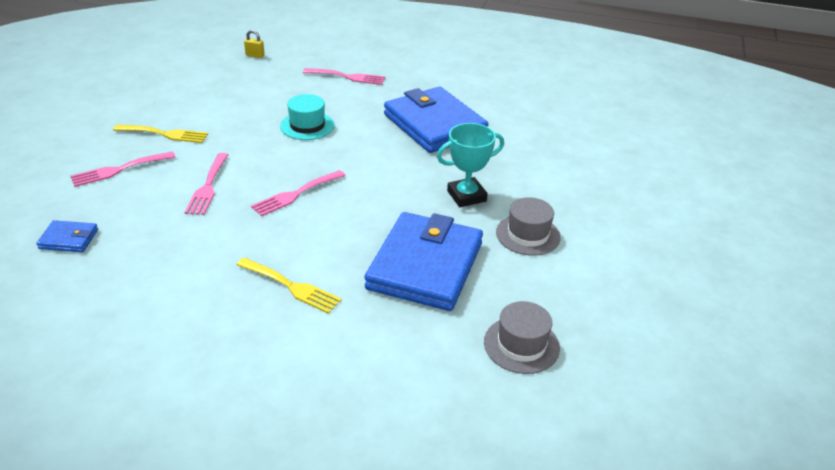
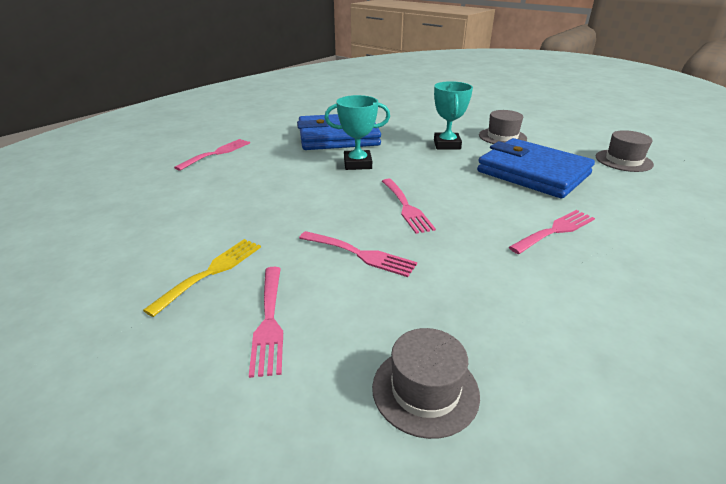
camera: 65 degrees left, 5 degrees down
(69, 239) = (425, 390): blue wallet -> grey hat
(255, 55) = (99, 189): yellow padlock -> none
(291, 286) = (555, 230): yellow fork -> pink fork
(307, 126) = (286, 184): turquoise hat -> none
(373, 150) = (357, 164): none -> turquoise trophy

